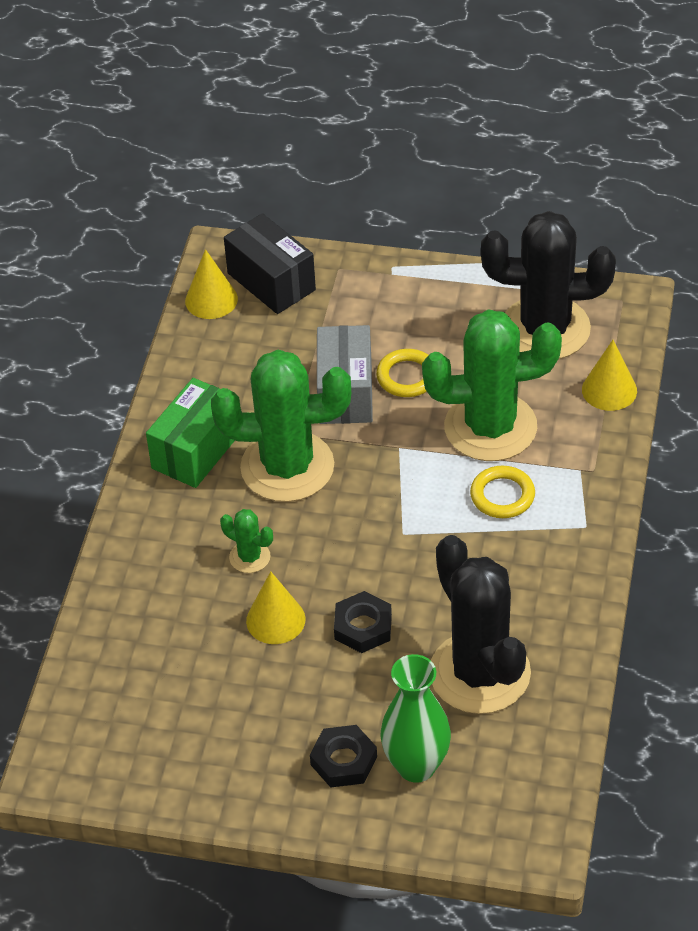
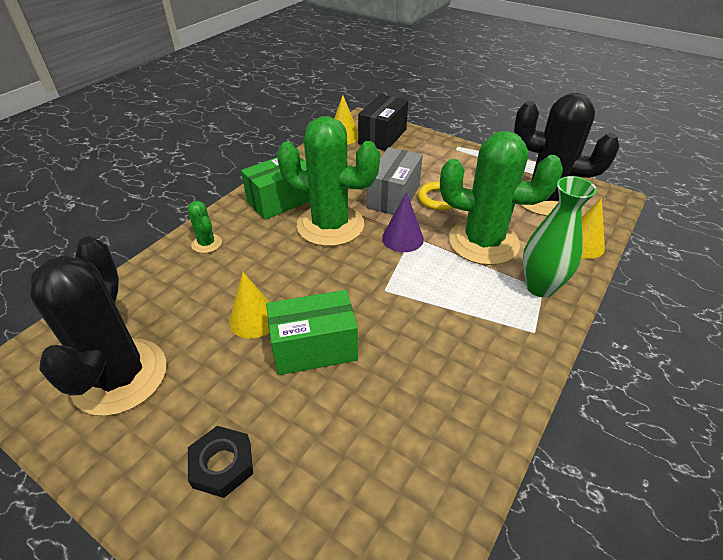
camera: 20 degrees right, 5 degrees down
(250, 557) = (267, 270): green cactus -> green cactus (207, 243)
(271, 281) = (382, 136): black box -> black box turned 45 degrees clockwise
(363, 627) = (314, 348): black nut -> green box
(389, 455) = (402, 238): none -> purple cone
(416, 766) = (282, 501): green vase -> green vase (540, 287)
(479, 673) = (389, 426): black cactus -> black cactus (120, 376)
(502, 495) = (473, 288): yellow ring -> none

